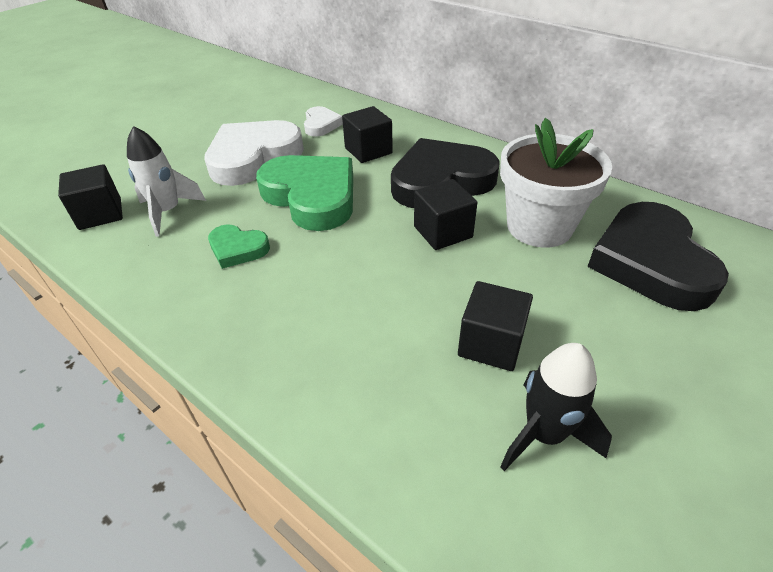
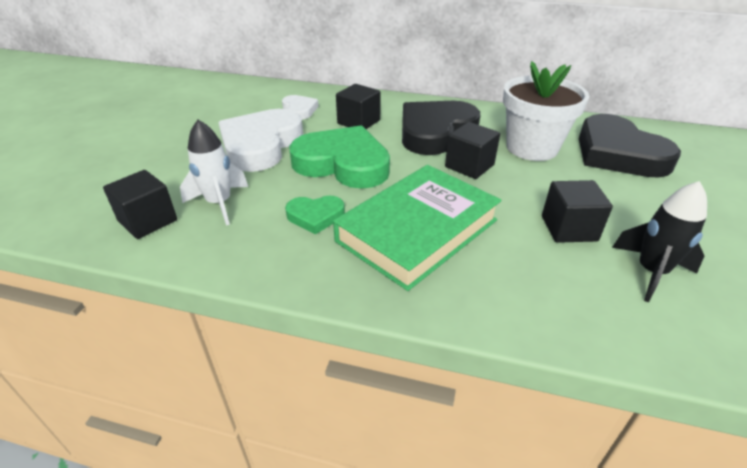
camera: 25 degrees left, 5 degrees down
(320, 294) = (417, 230): none -> green book

